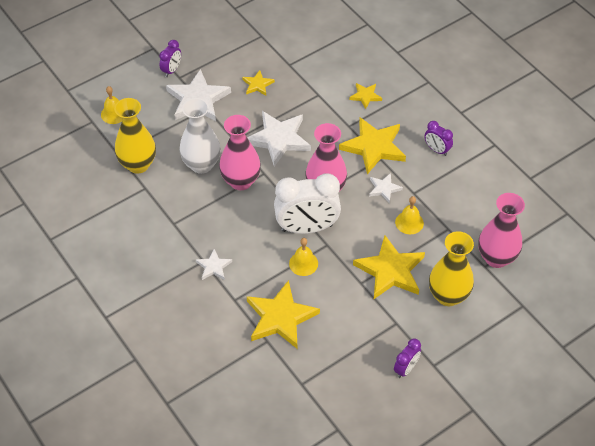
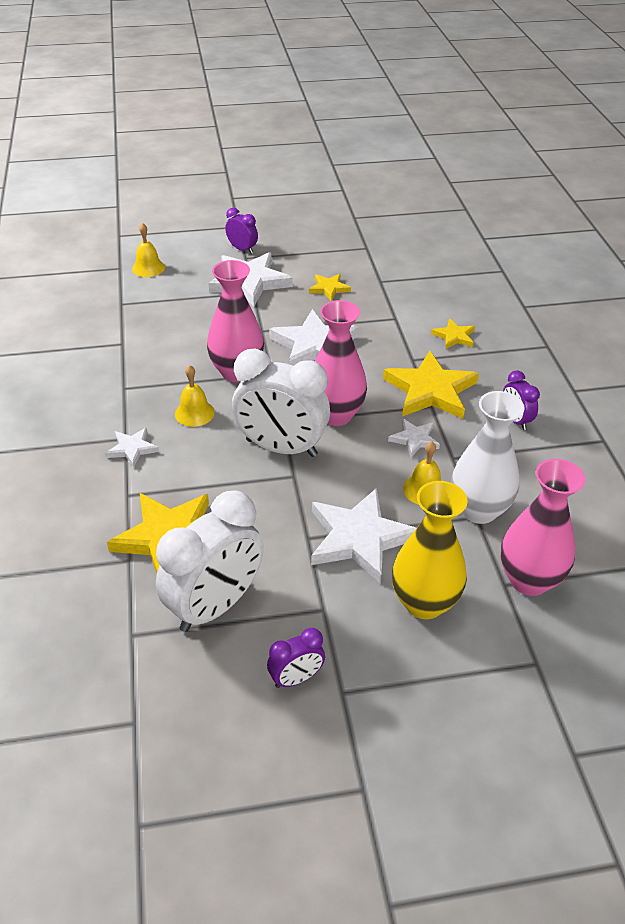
camera: 25 degrees right, 10 degrees down
(138, 164) = (133, 319): yellow vase -> none
(171, 70) = (242, 249): purple clock -> purple clock turned 105 degrees counterclockwise
(201, 164) = (204, 342): white vase -> white vase (479, 510)
(303, 263) = (247, 486): yellow bell -> yellow bell (194, 413)
(336, 347) = (215, 605): none -> white clock
(390, 271) = (359, 538): yellow star -> white star

